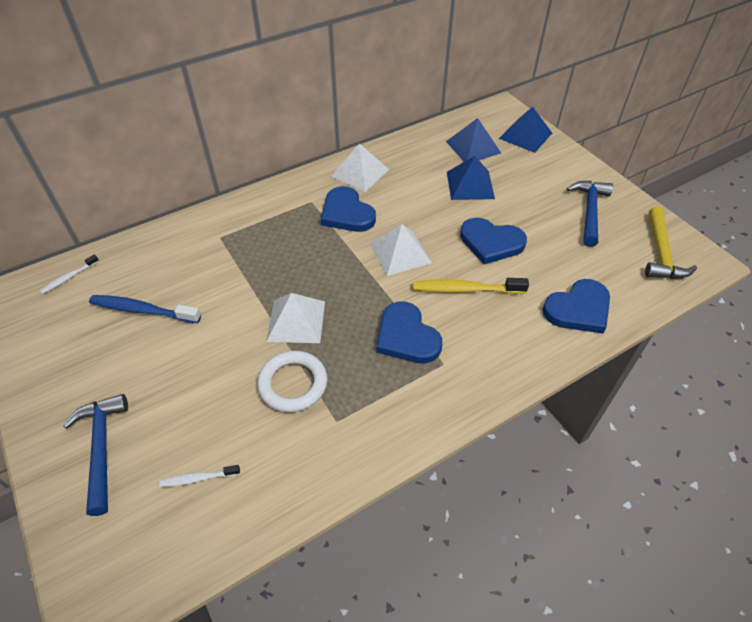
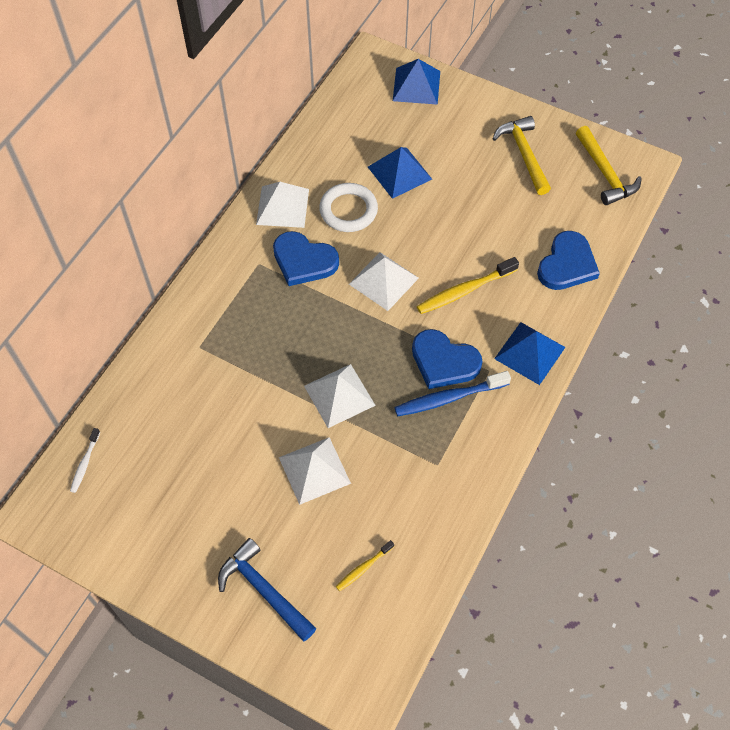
camera: 30 degrees left, 10 degrees up
(142, 310) = (189, 457): blue toothbrush -> blue toothbrush (448, 398)
(198, 478) = (363, 568): white toothbrush -> yellow toothbrush
(227, 369) = (314, 470): none -> white pyramid
(293, 384) = (379, 453): white ring -> white ring (348, 210)
(473, 147) = (374, 123): blue pyramid -> blue pyramid (529, 353)
(491, 242) = (457, 230): blue heart -> none
(589, 211) = (523, 154): blue hammer -> yellow hammer

